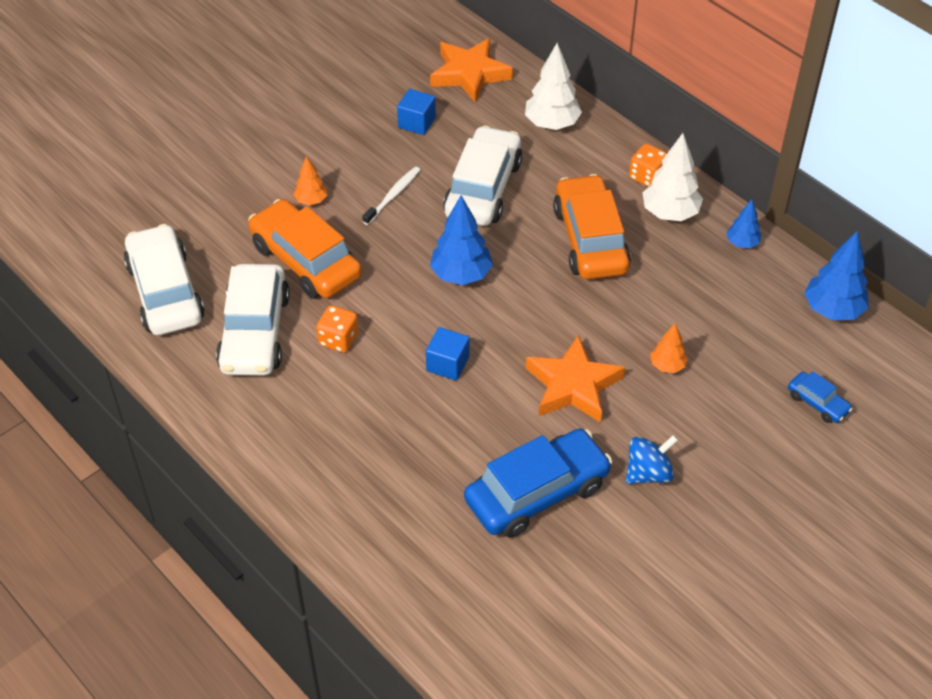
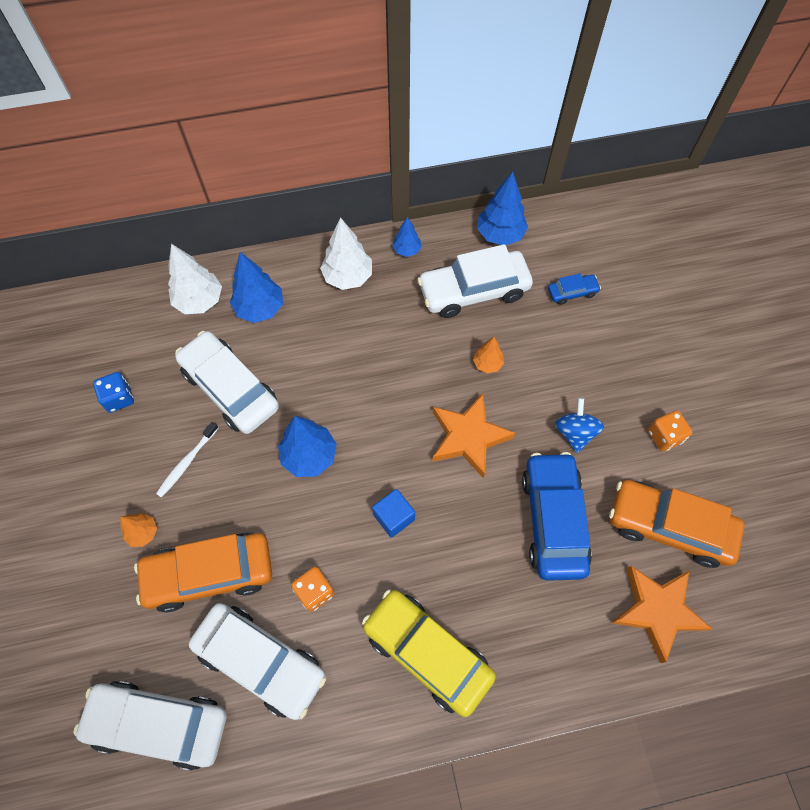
camera: 60 degrees left, 15 degrees up
(337, 447) = (427, 652): none -> yellow car
(393, 196) = (187, 462): white toothbrush -> white toothbrush turned 120 degrees counterclockwise
(417, 122) = (119, 398): blue cube -> blue dice
(469, 74) = (96, 328): orange star -> orange star (657, 611)
(580, 168) = (260, 308): none -> blue tree
(590, 239) = (336, 343): orange car -> orange car (669, 526)
(647, 176) = (302, 270): orange dice -> orange dice (664, 436)
(743, 318) = (473, 291): none -> white car

